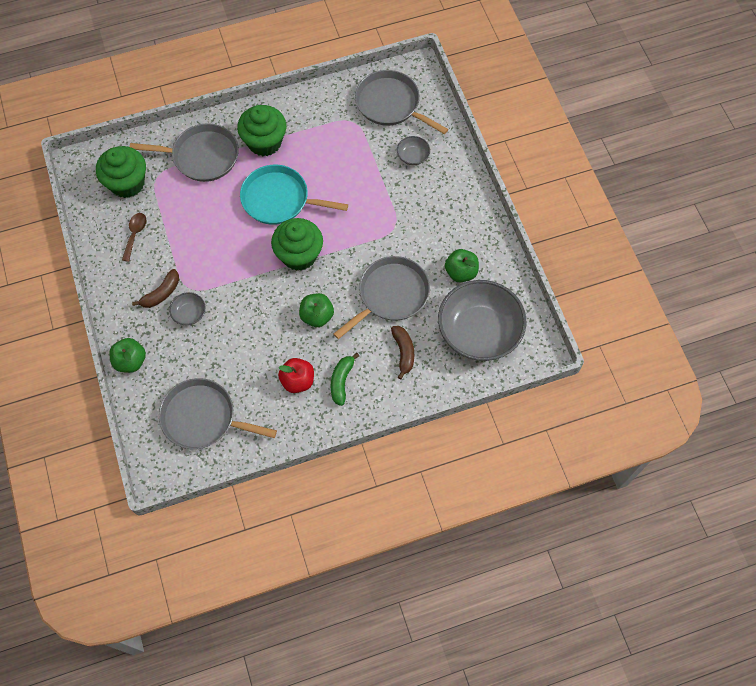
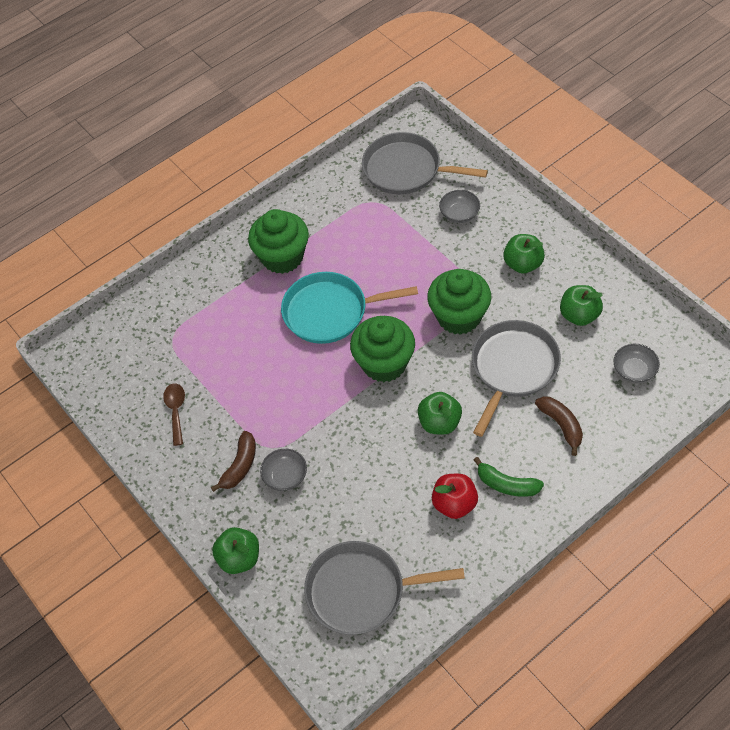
camera: 15 degrees left, 10 degrees down
(127, 183) = (139, 357): green cupcake -> green cupcake (459, 316)
(202, 156) = (216, 297): grey pan -> none
(342, 381) = (506, 484): green banana -> green banana turned 60 degrees counterclockwise
(440, 215) = (523, 264): none -> green apple
(479, 331) = (634, 370): grey bowl -> grey bowl, size x0.42

